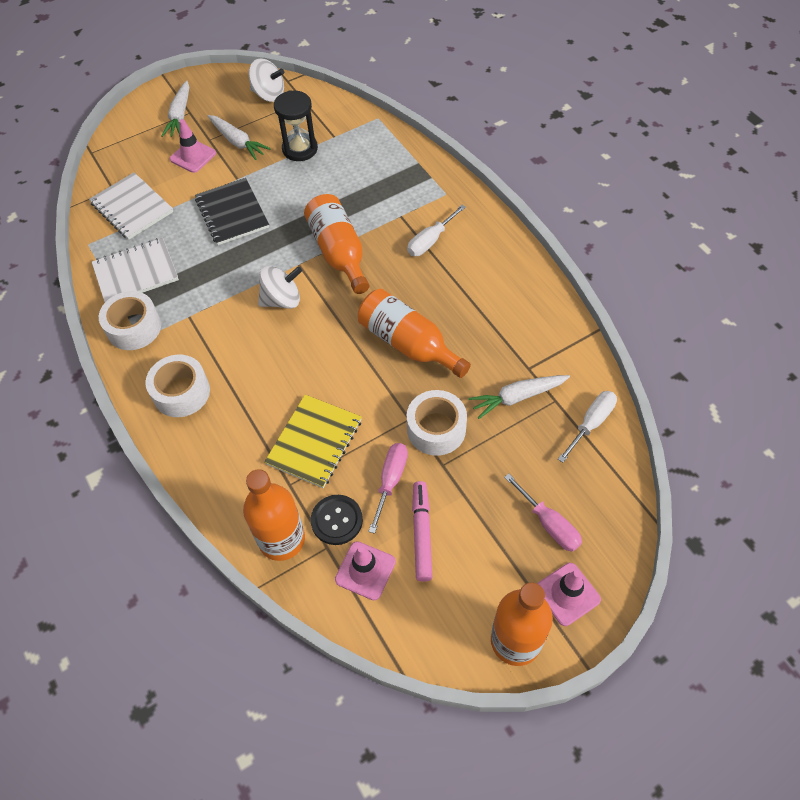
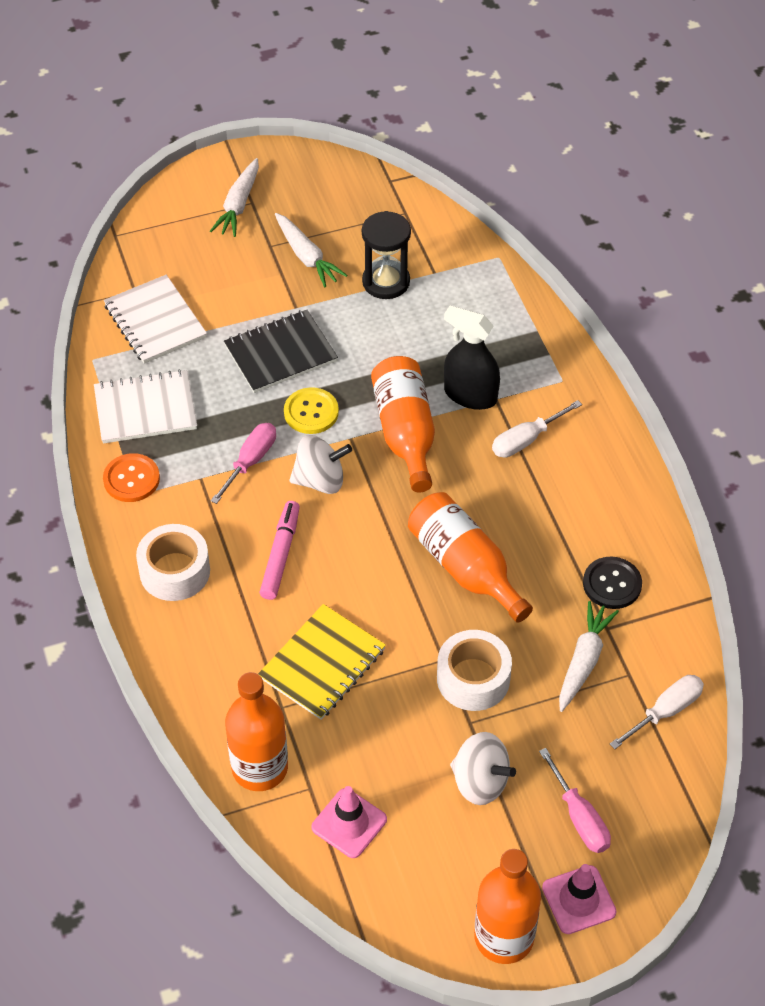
camera: 10 degrees right, 5 degrees down
(134, 328) = (131, 479): white tape -> orange button
(193, 156) = (245, 265): pink traffic cone -> none
(232, 213) = (280, 353): black notebook -> black notebook turned 75 degrees clockwise
(264, 251) = (311, 412): none -> yellow button
(269, 95) = (361, 196): white spinning top -> white spinning top (480, 782)
(336, 520) = (328, 760): black button -> black button (612, 584)
(381, 216) = (470, 395): none -> black spray bottle
(390, 481) = (403, 728): pink screwdriver -> pink screwdriver (250, 461)
(421, 533) = (425, 796): pink marker -> pink marker (280, 555)
(517, 397) = (583, 661): white carrot -> white carrot turned 120 degrees clockwise

